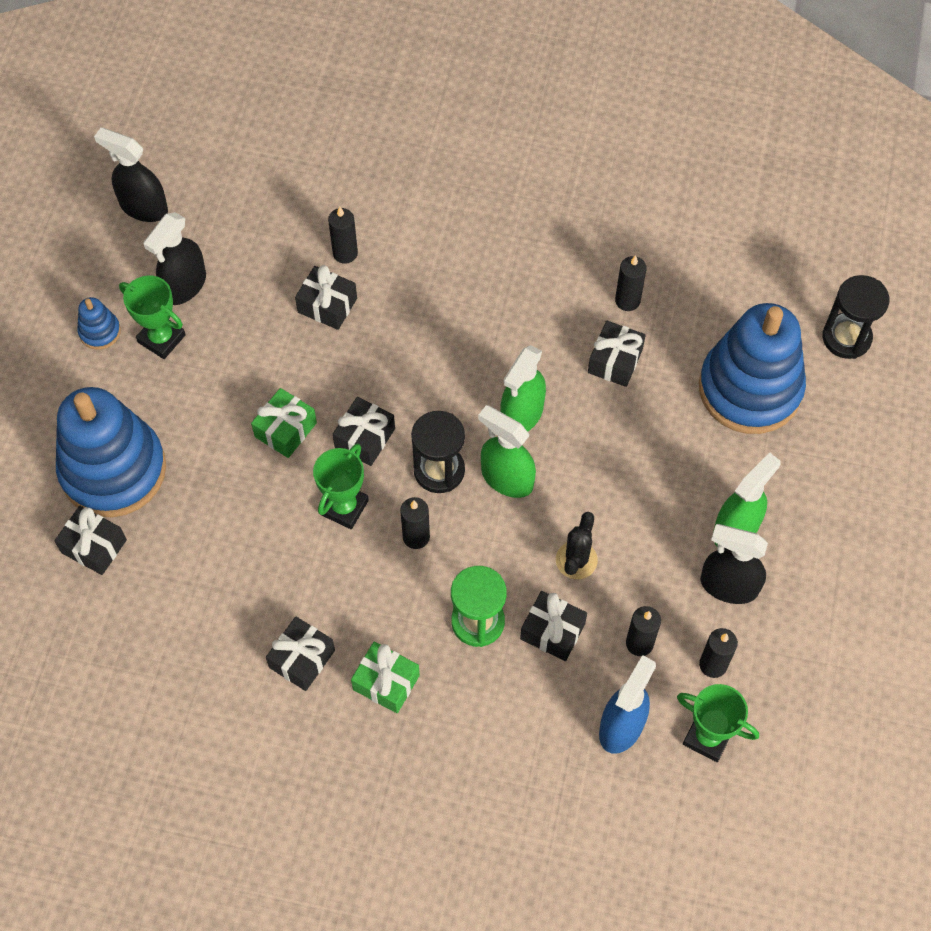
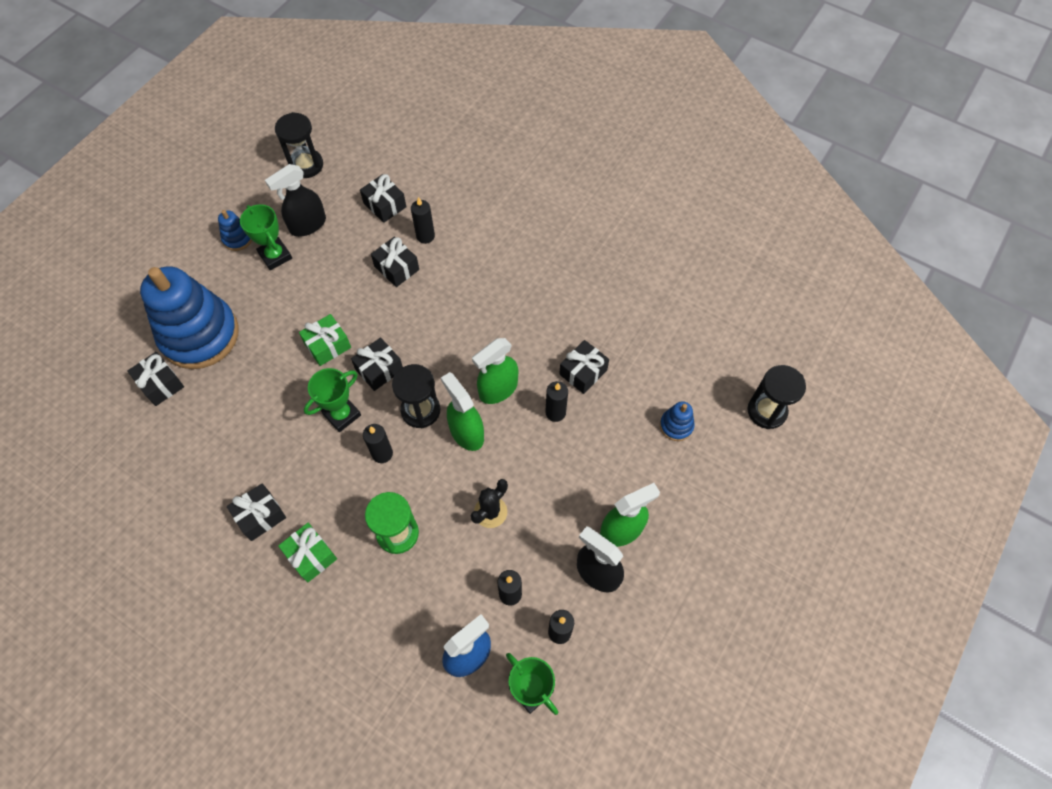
camera: 20 degrees right, 0 degrees up
(143, 207) = (306, 165): black spray bottle -> black hourglass
(552, 631) = (449, 561): black gift -> black gift (385, 205)
(627, 300) = (611, 331): black candle -> black candle (555, 412)
(750, 389) = (676, 426): blue stacking toy -> blue stacking toy, size x0.41

